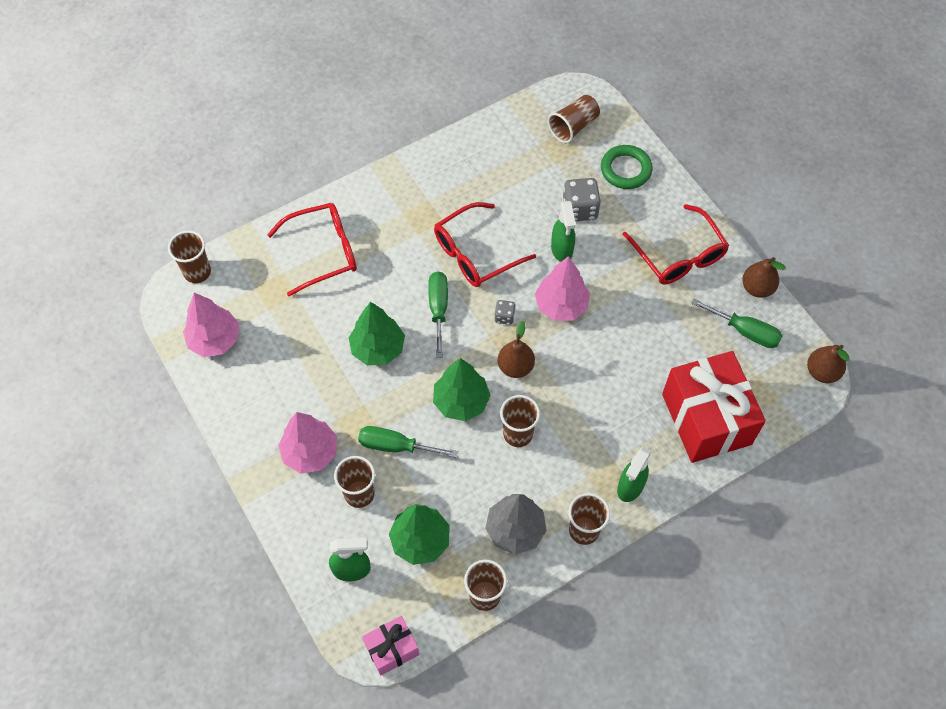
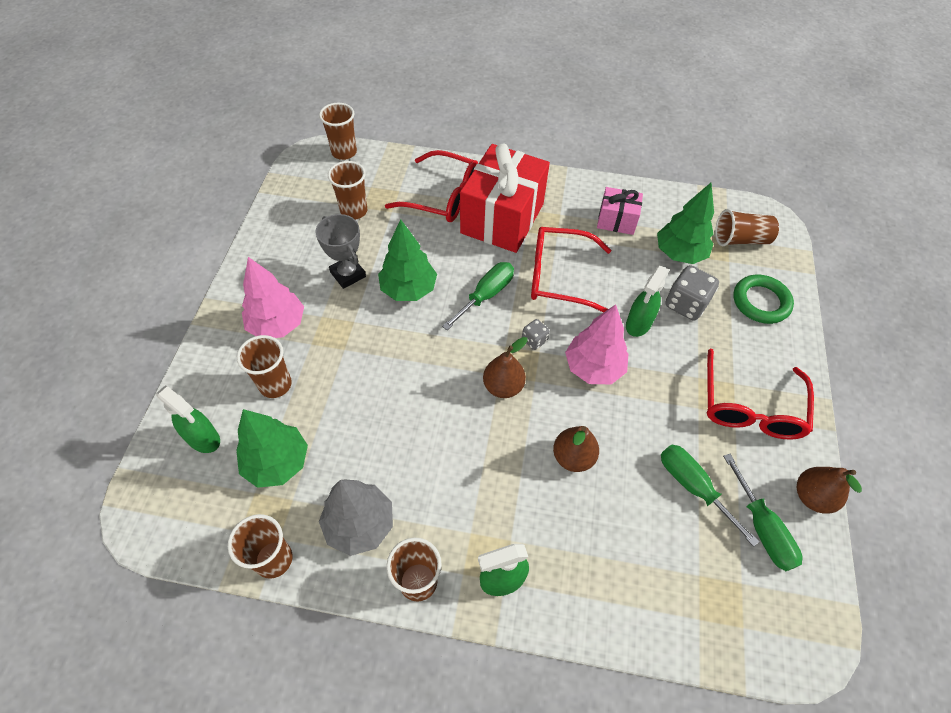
camera: 40 degrees right, 5 degrees down
(215, 340) = (305, 201): pink tree -> none
(319, 373) = (348, 274): none -> grey trophy
(392, 649) = (156, 533): pink gift -> pink gift (616, 220)
(396, 446) = (342, 371): green screwdriver -> green screwdriver (693, 487)
(461, 402) = (429, 378): green tree -> green tree (679, 254)
(518, 434) = (448, 443): brown cup -> brown cup (354, 211)
(706, 419) = (642, 580): red gift -> red gift (502, 218)
(822, 372) = (820, 641): brown pear -> brown pear (573, 457)

